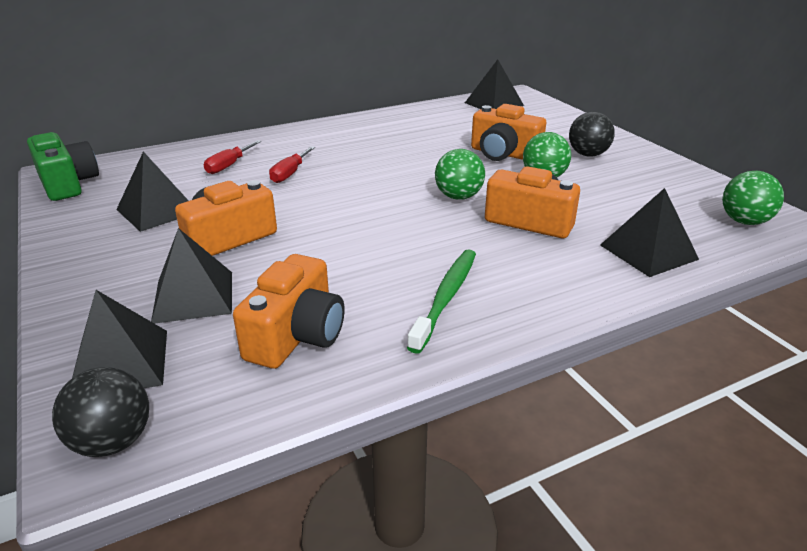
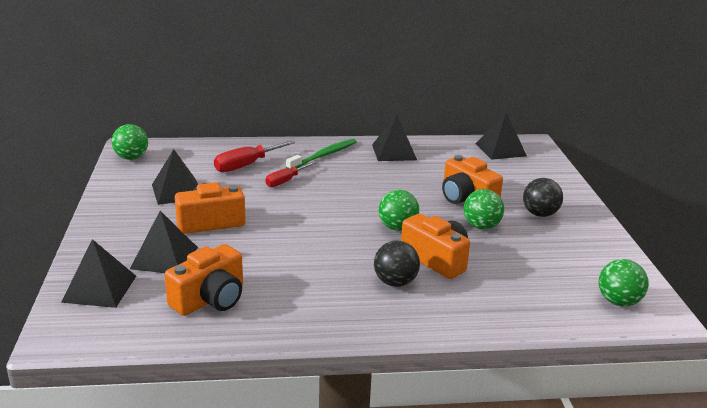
camera: 20 degrees right, 5 degrees down
(68, 183) = (131, 158): green camera -> green ball
(113, 441) = (73, 331): black ball -> black ball (395, 282)
(228, 166) = (246, 165): red screwdriver -> red screwdriver, size x1.50
(446, 297) = (325, 300): green toothbrush -> green toothbrush (324, 155)
(648, 252) = (508, 305): black pyramid -> black pyramid (394, 152)

